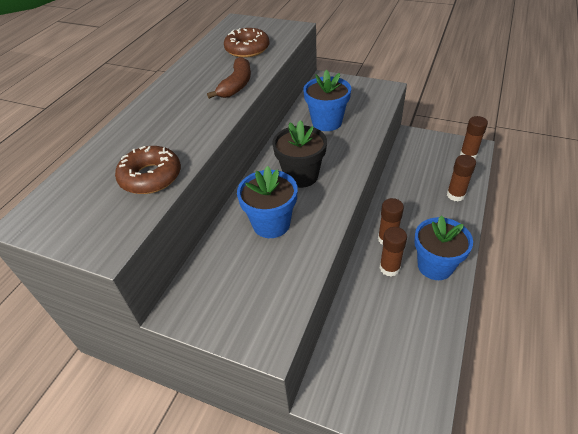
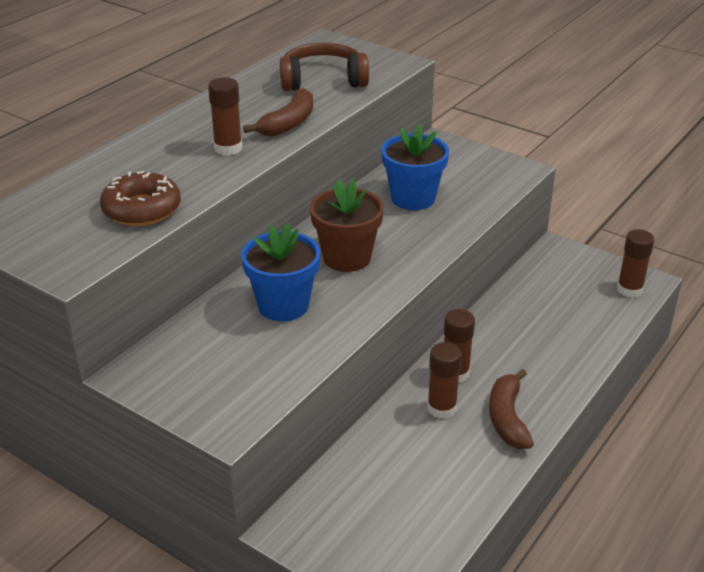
camera: 10 degrees right, 10 degrees down
(247, 49) = (323, 80): brown donut -> brown headphones
(301, 176) = (347, 258): black flower pot -> brown flower pot
(435, 266) = (507, 418): blue flower pot -> brown banana
(455, 195) = (583, 338): brown glue stick -> brown glue stick (228, 148)

